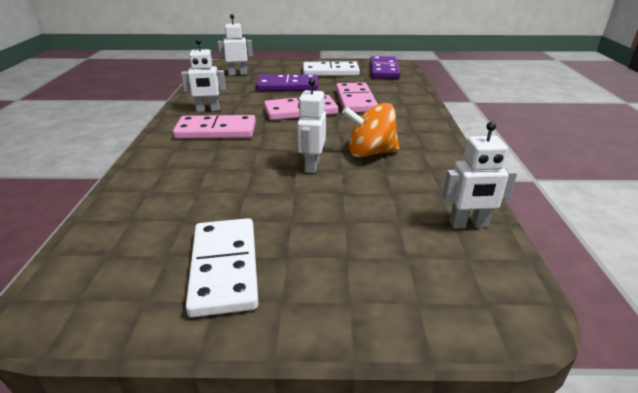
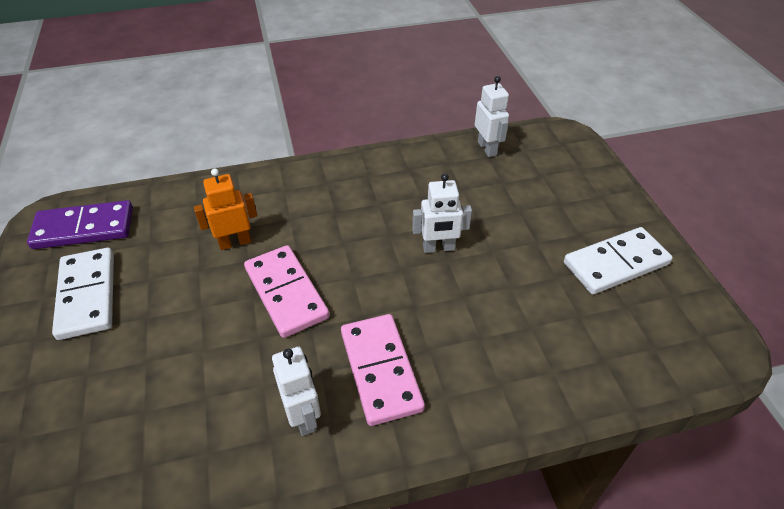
camera: 105 degrees left, 15 degrees up
(238, 74) = (86, 450): white robot -> none
(288, 86) = (170, 338): purple domino -> none
(355, 101) = (235, 242): pink domino -> orange robot
(370, 153) = (392, 209): orange spinning top -> none

